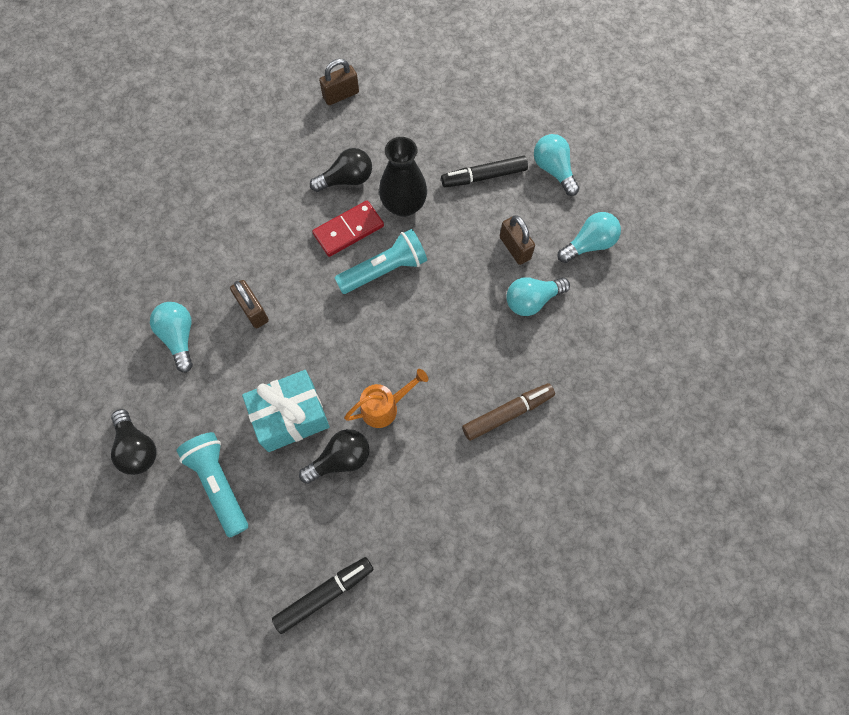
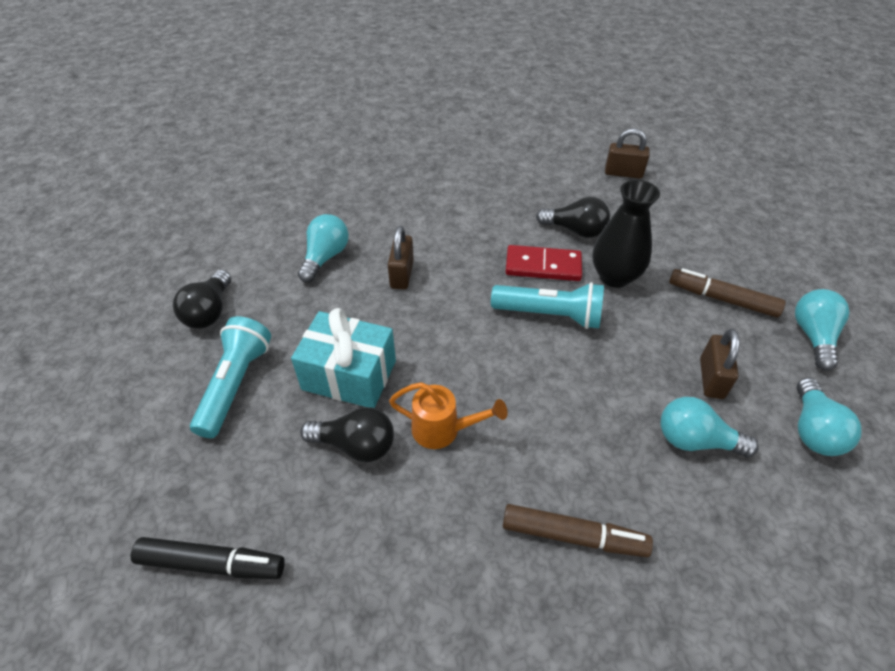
camera: 40 degrees right, 20 degrees down
(484, 176) = (722, 299): black marker -> brown marker
(589, 244) = (813, 430): turquoise light bulb -> turquoise light bulb turned 90 degrees clockwise

